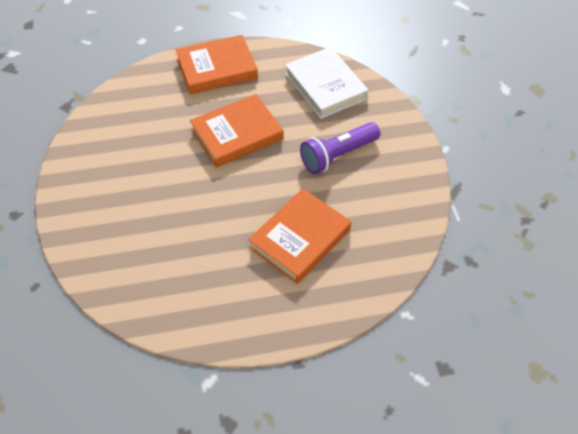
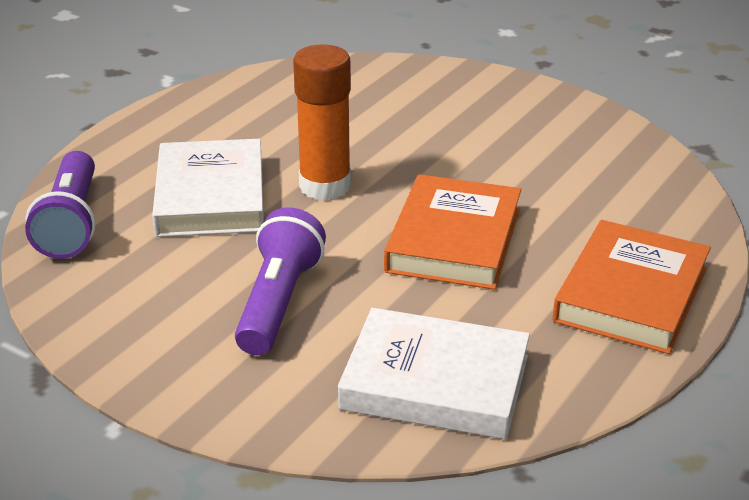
camera: 135 degrees right, 20 degrees down
(244, 205) = (325, 186): none -> orange glue stick
(300, 239) = (211, 196): orange book -> white book
(379, 271) = (71, 223): none -> purple flashlight

